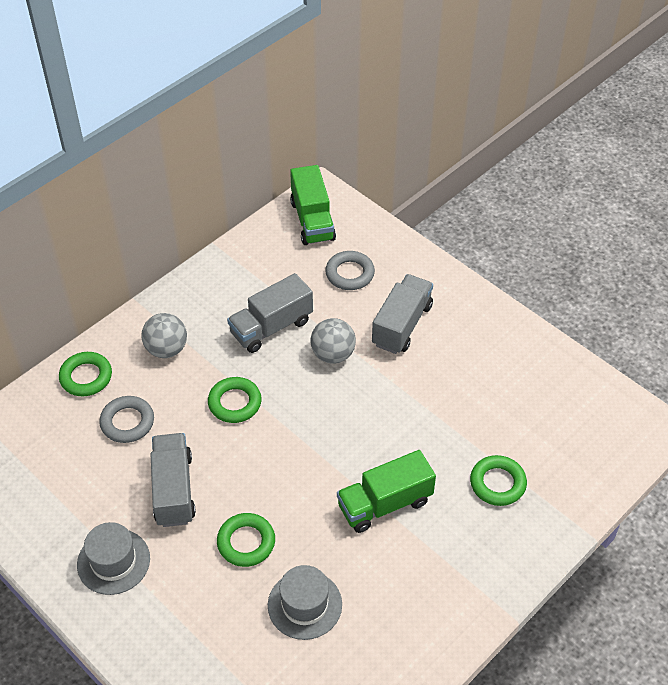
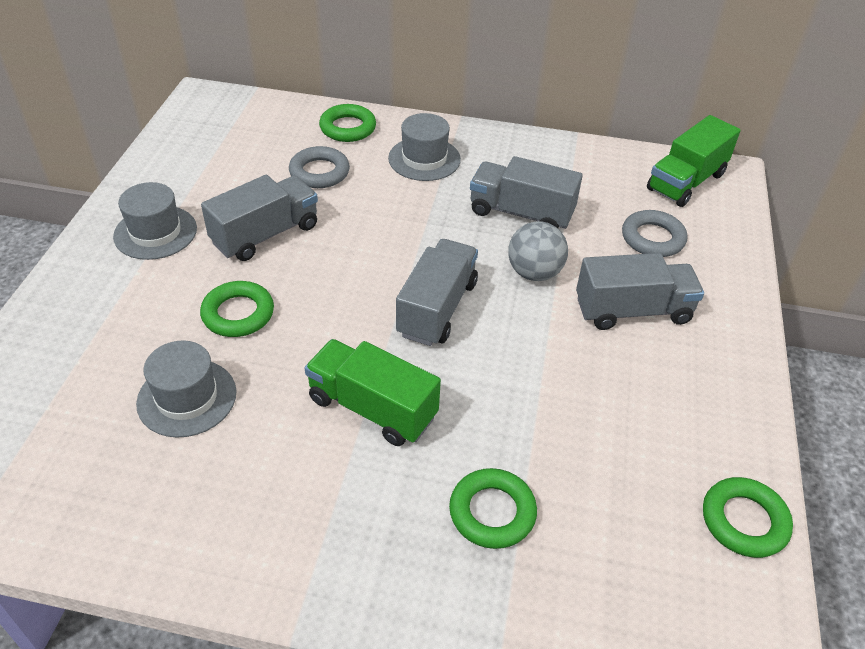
camera: 55 degrees right, 5 degrees down
(166, 349) = (424, 159): grey ball -> grey hat
(235, 403) = (403, 229): green ring -> green ring (744, 521)
(326, 425) = (437, 309): none -> grey truck

